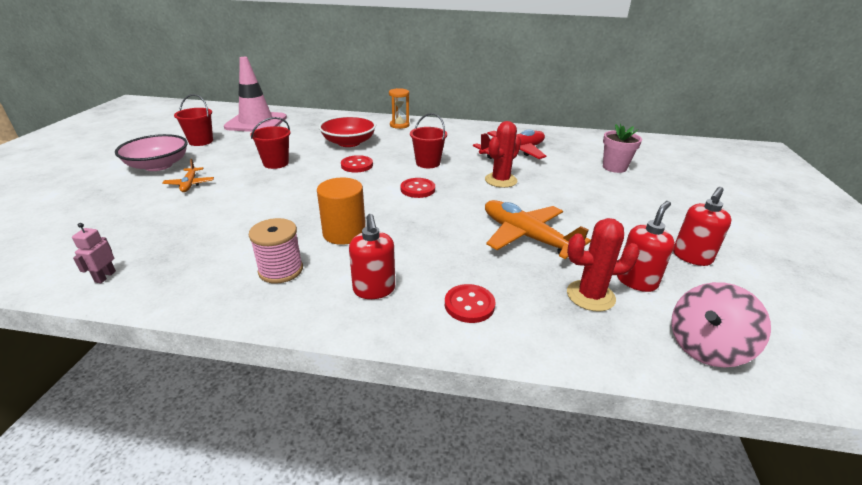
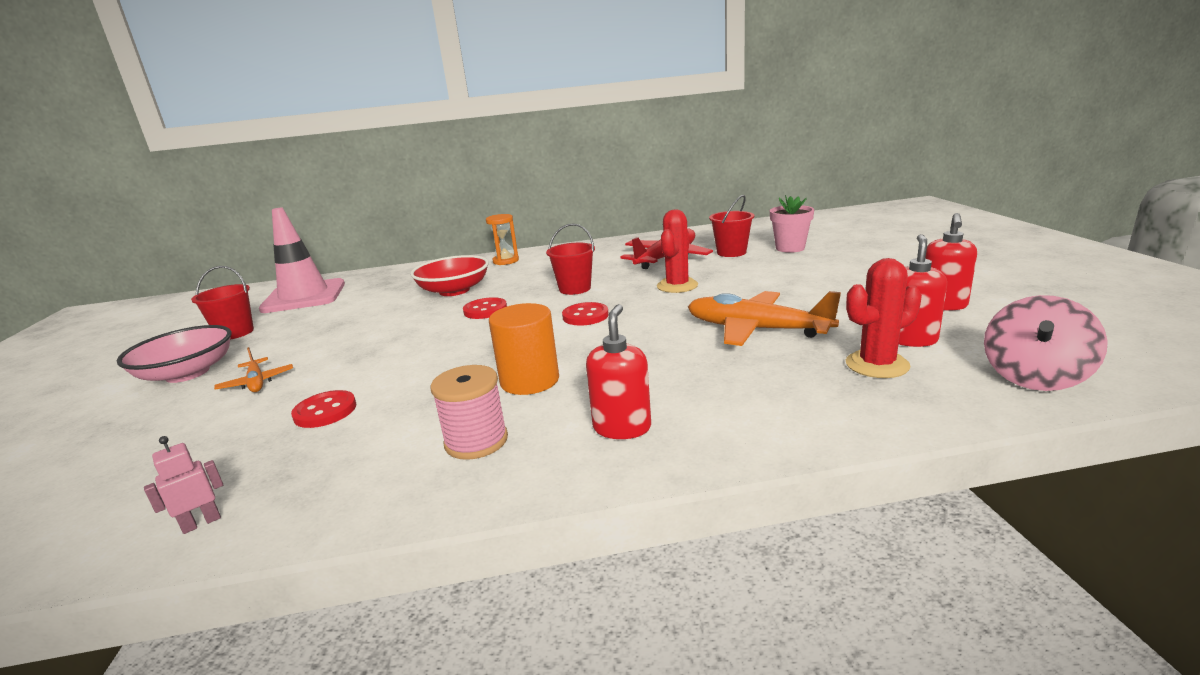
camera: 15 degrees left, 10 degrees down
(105, 276) = (201, 523): pink robot -> pink robot turned 60 degrees clockwise
(276, 163) = (370, 332): red bucket -> red bucket (731, 252)
(374, 289) = (622, 427): red soap dispenser -> red soap dispenser turned 135 degrees counterclockwise
(469, 305) = (753, 410): red button -> red button (325, 411)

